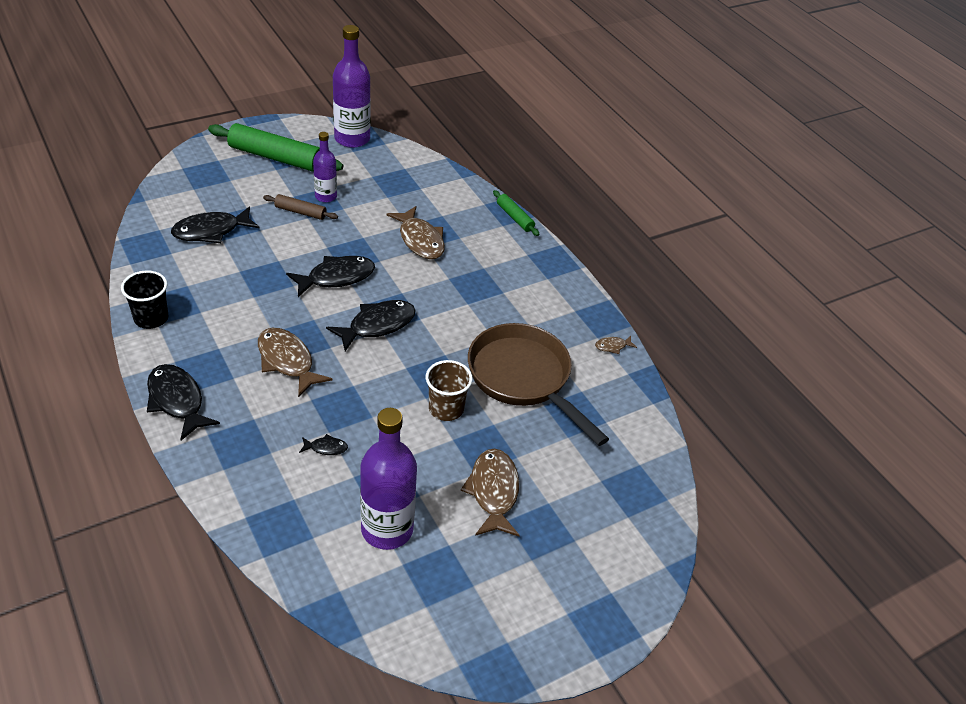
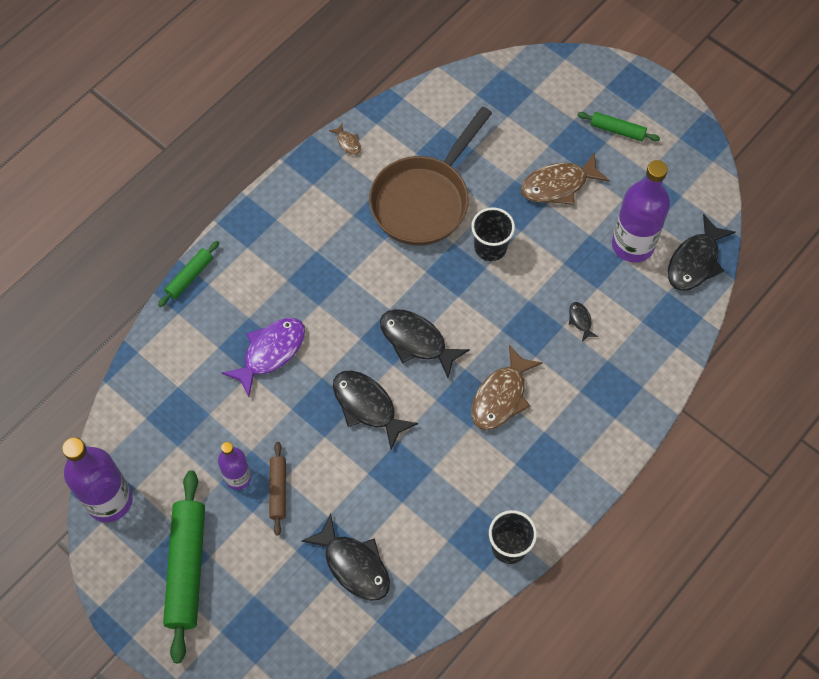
camera: 105 degrees left, 20 degrees up
(177, 401) = (594, 463): black fish -> black fish (695, 261)
(420, 240) = (270, 352): brown fish -> purple fish
(446, 409) = (490, 247): brown cup -> black cup
(543, 578) = (617, 130): none -> green rolling pin

